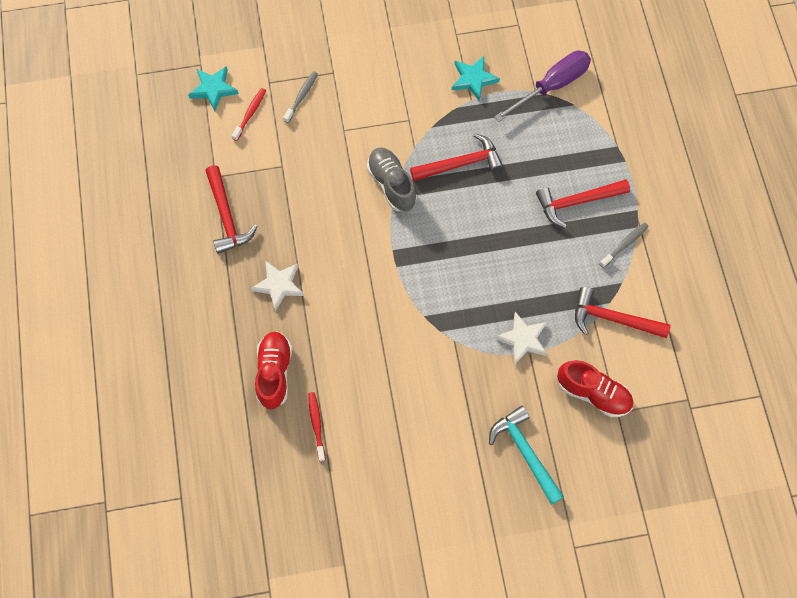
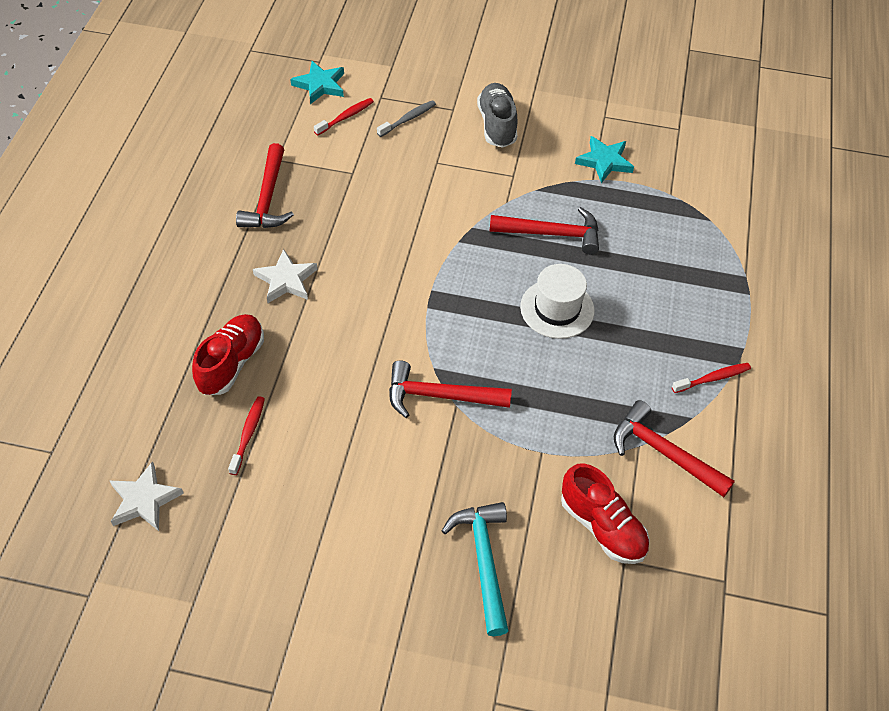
camera: 20 degrees right, 15 degrees down
(391, 184) = (463, 228): grey shoe -> grey shoe (497, 125)
(492, 229) = (557, 309): none -> white hat
(523, 339) = (540, 434): white star -> white star (144, 500)
(551, 86) = (692, 195): purple screwdriver -> none
(576, 202) = (672, 315): red hammer -> red hammer (439, 396)
(625, 244) = (713, 378): grey toothbrush -> red toothbrush

